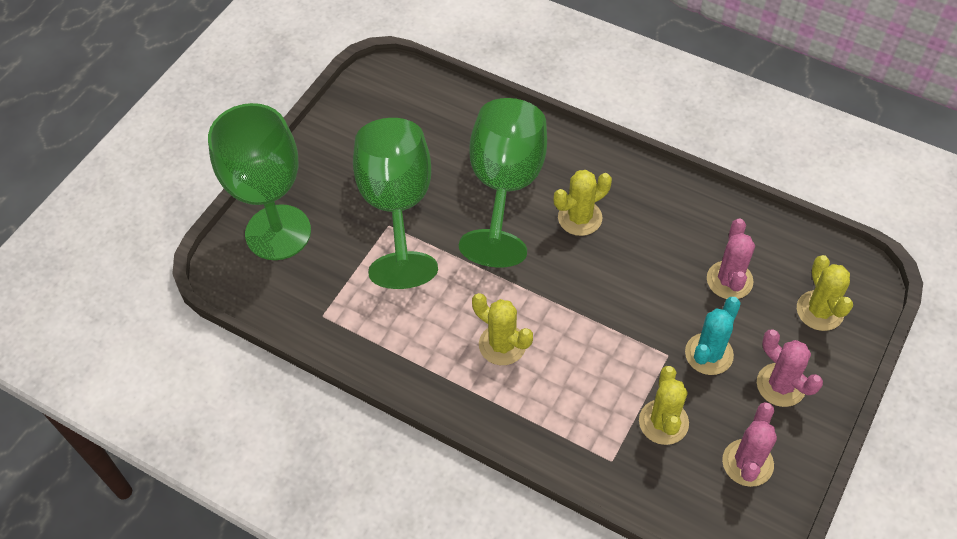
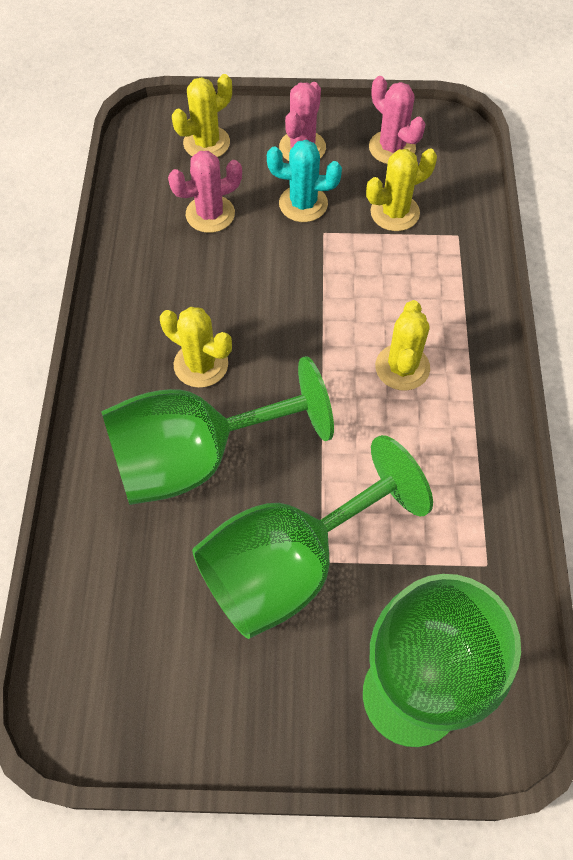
camera: 120 degrees left, 5 degrees up
(747, 463) = (392, 148): pink cactus -> pink cactus turned 60 degrees clockwise

